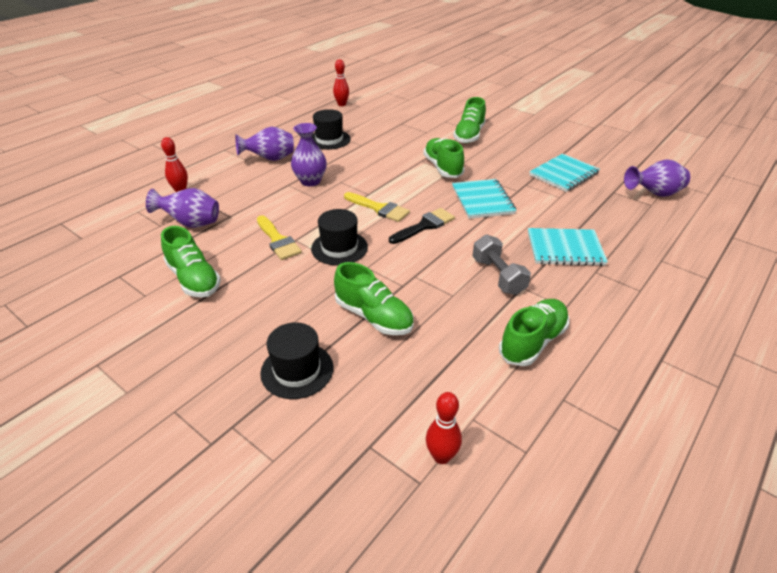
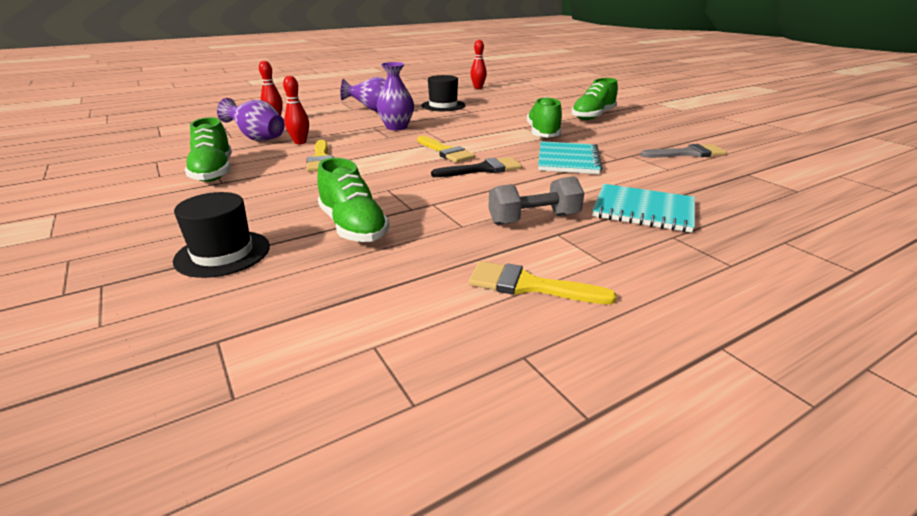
camera: 20 degrees right, 10 degrees down
(339, 248) = (374, 172): black hat -> none
(441, 456) = (292, 376): red bowling pin -> red bowling pin (300, 142)
(498, 276) = (534, 219): grey dumbbell -> grey dumbbell turned 75 degrees clockwise
(532, 341) = (529, 285): green shoe -> yellow brush
(564, 174) = (687, 153): turquoise notebook -> grey brush
(654, 194) = (807, 182): purple vase -> none

